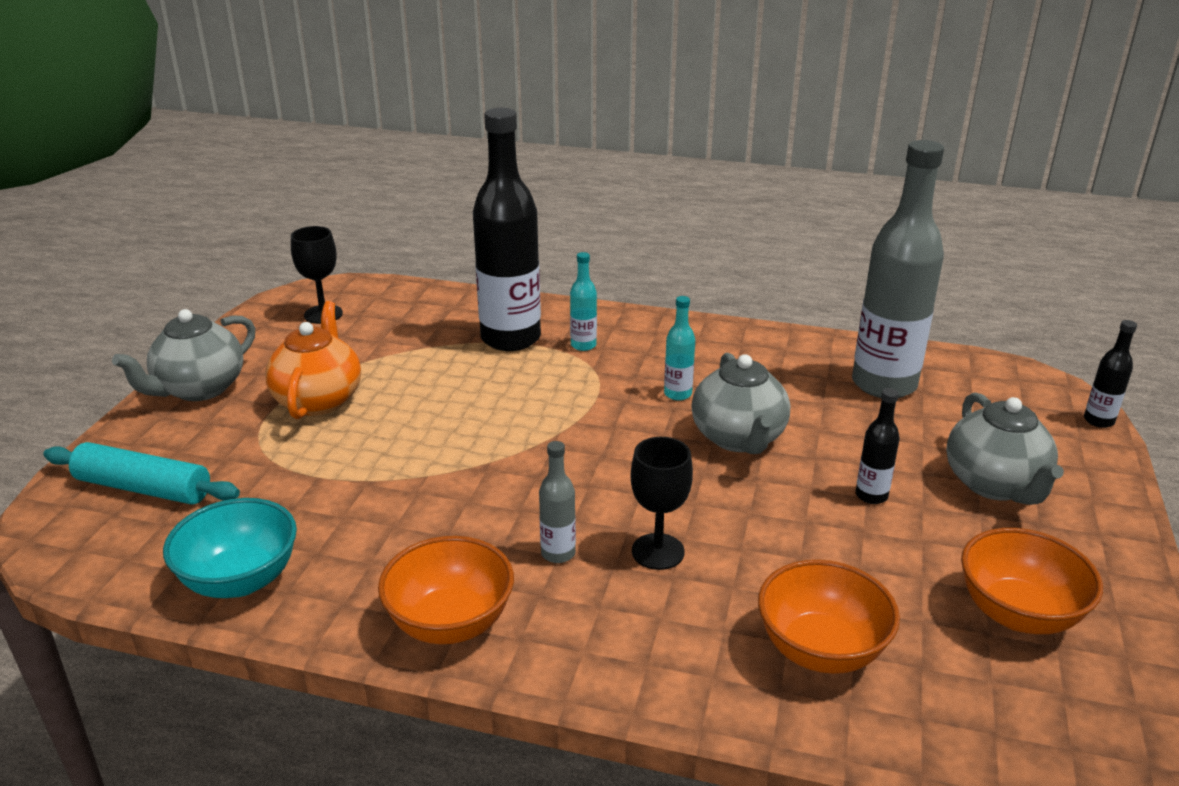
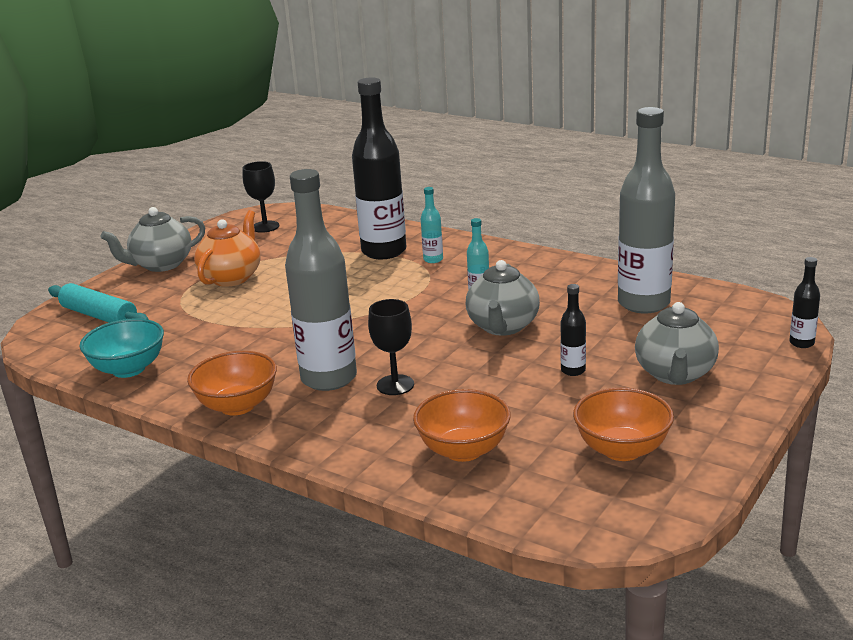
camera: 20 degrees right, 5 degrees down
(558, 553) = (329, 378): grey bottle -> grey bottle, size x2.34

